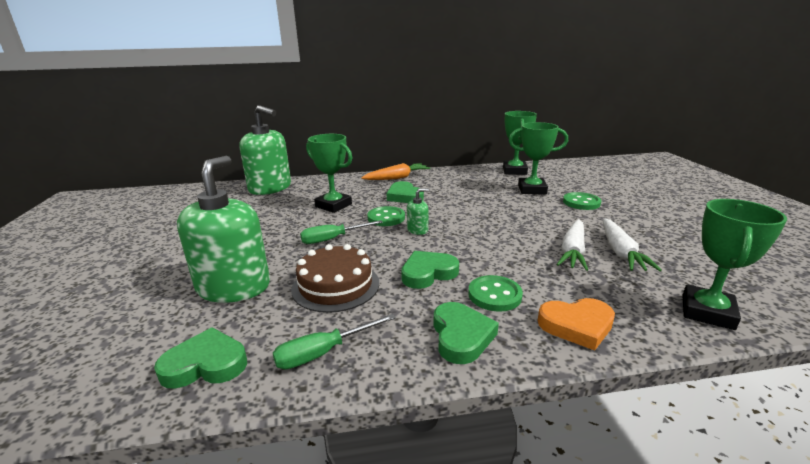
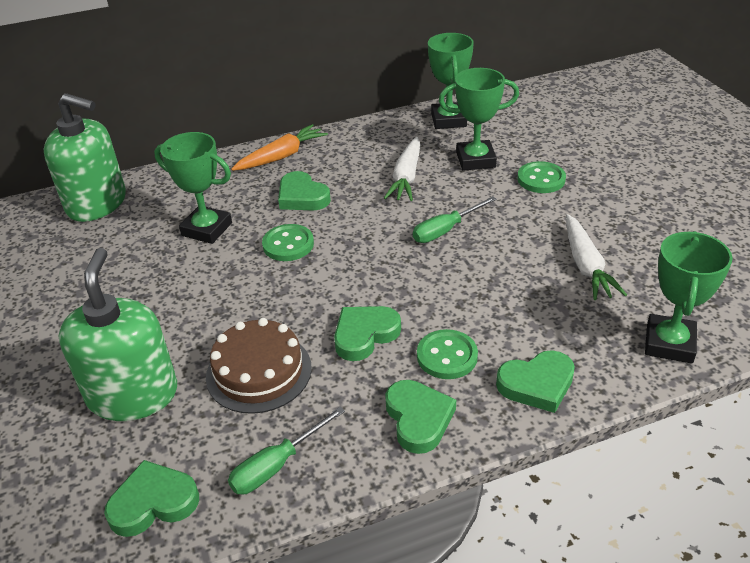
camera: 10 degrees left, 15 degrees up
(333, 239) = (228, 295): green screwdriver -> green screwdriver (445, 230)
(417, 230) = (336, 262): green soap dispenser -> none
(572, 251) = (531, 272): white carrot -> white carrot (406, 177)
(576, 326) = (537, 384): orange heart -> green heart

